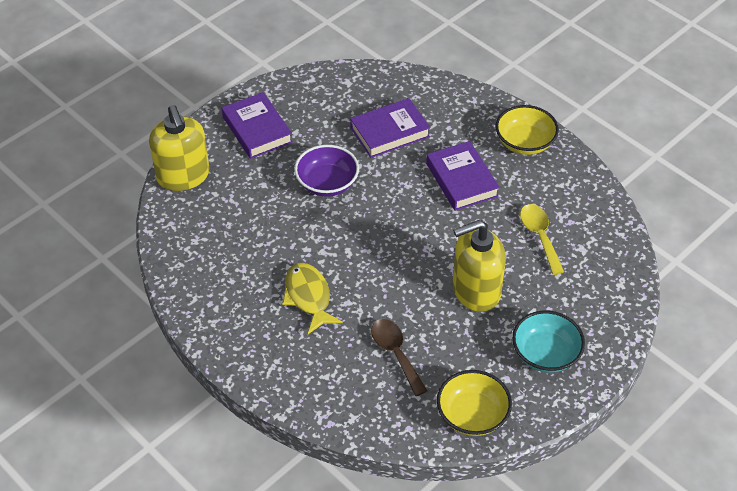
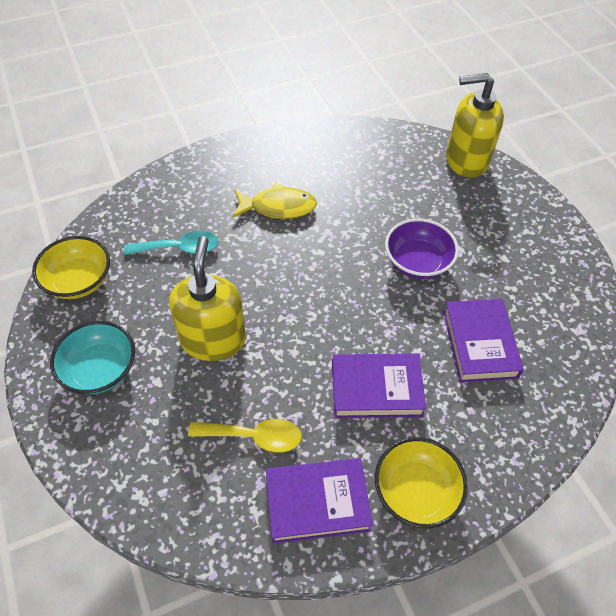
camera: 110 degrees right, 5 degrees up
(257, 130) = (516, 227): purple book -> purple book (317, 502)
(395, 353) = (179, 248): brown spoon -> turquoise spoon

